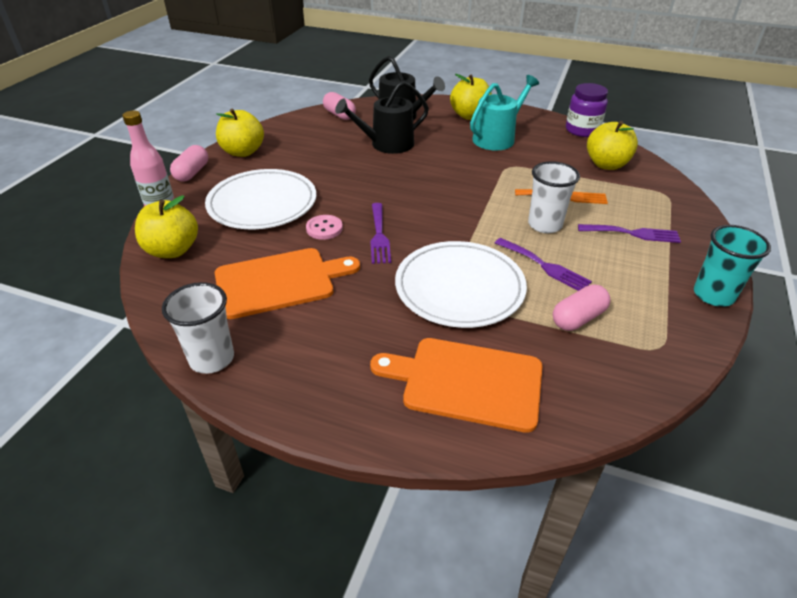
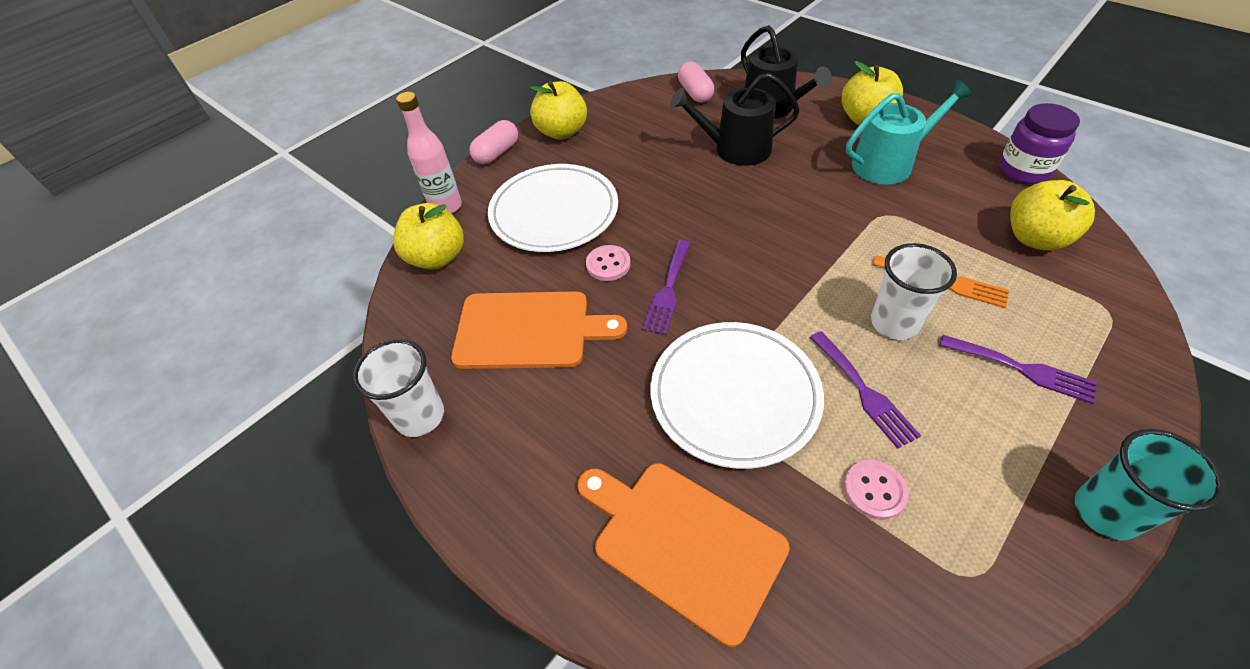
camera: 25 degrees right, 10 degrees up
(578, 318) = (874, 490): pink capsule -> pink button

